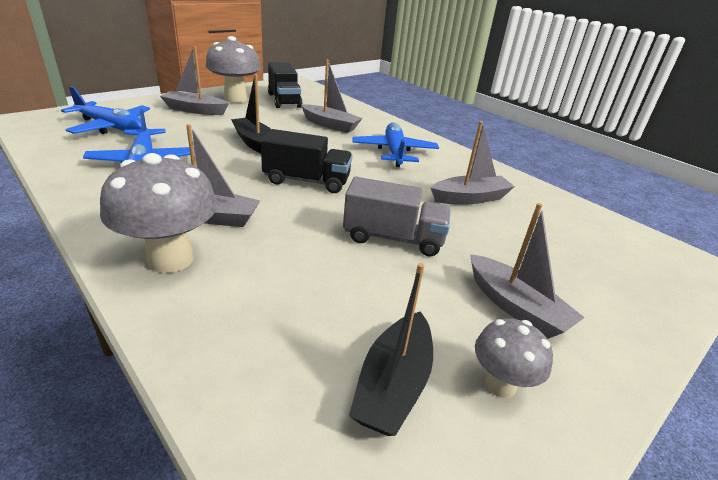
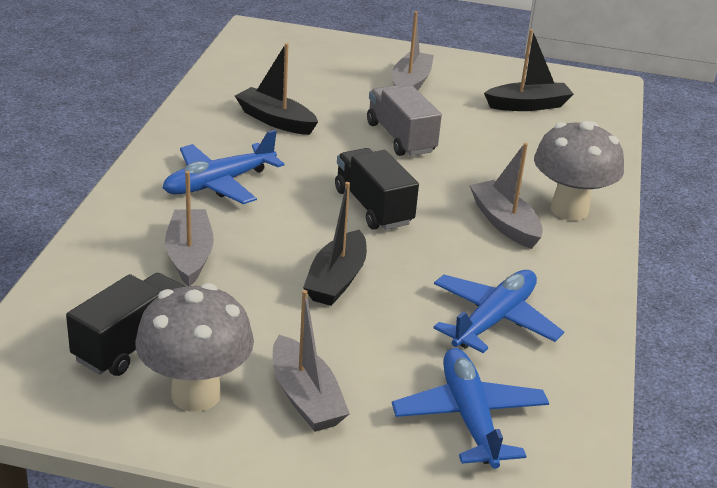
camera: 125 degrees left, 0 degrees up
(470, 198) = (276, 120): grey boat -> black boat
(500, 385) = (482, 80): grey mushroom -> none

